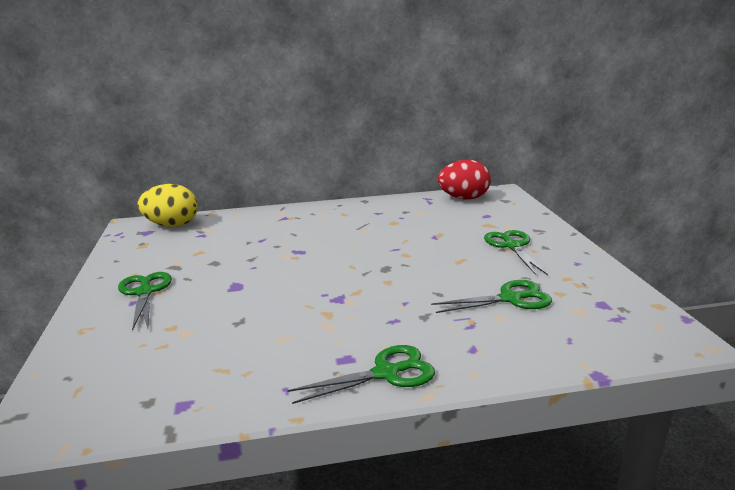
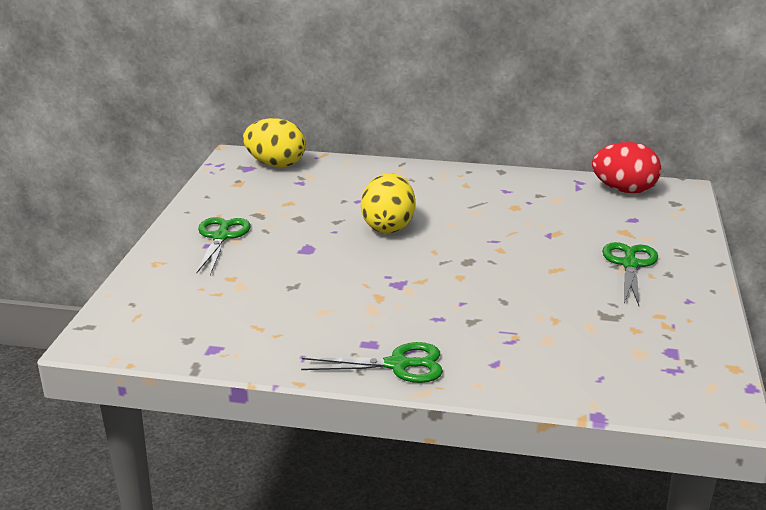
camera: 20 degrees right, 5 degrees up
(299, 254) = (388, 226): none -> yellow egg
(510, 299) = (575, 323): green scissors -> none

